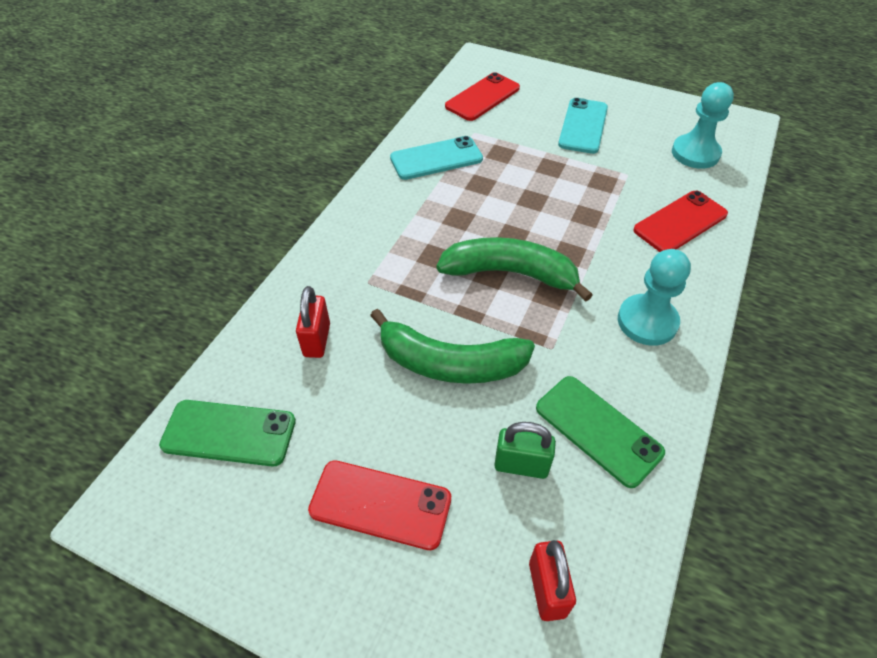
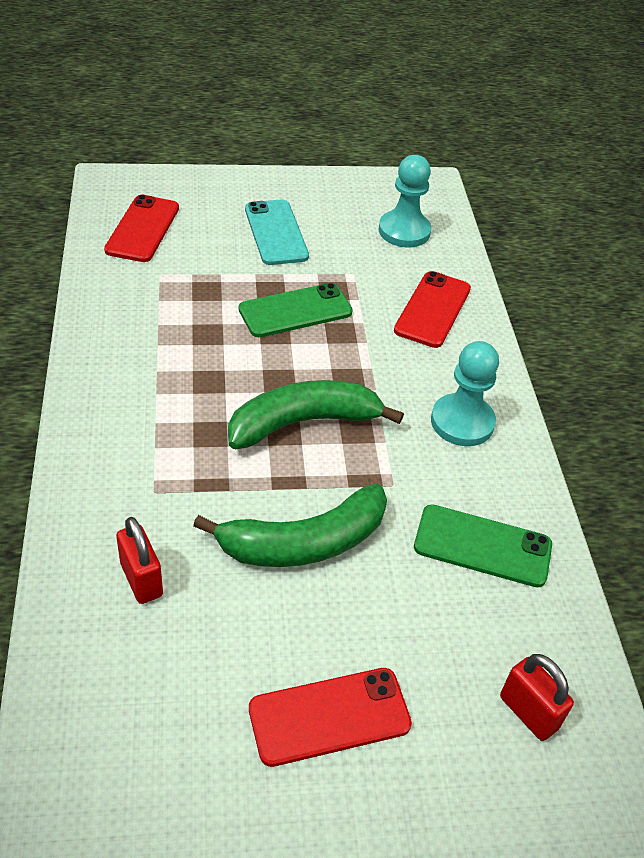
camera: 35 degrees left, 5 degrees down
(229, 433) = (112, 727): green phone -> green phone (295, 311)
(436, 159) = (137, 319): turquoise phone -> none
(521, 465) = (436, 612): green padlock -> none

